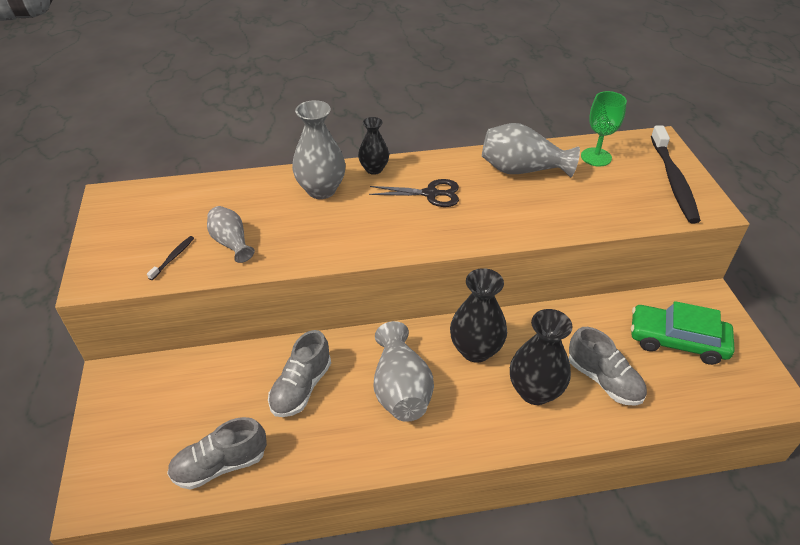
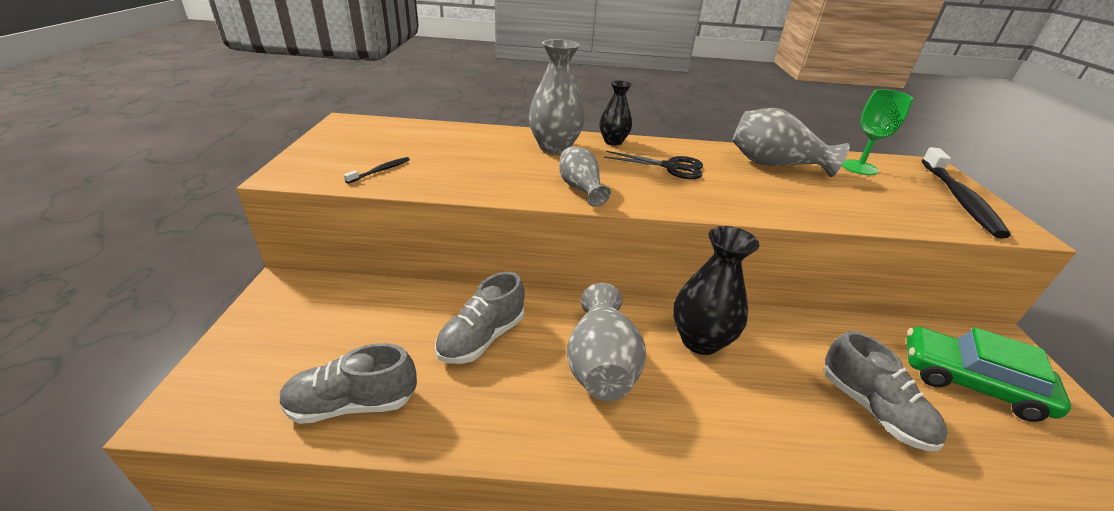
camera: 10 degrees right, 10 degrees down
(231, 243) = (446, 170): grey vase -> grey vase (580, 189)
(534, 391) = (776, 403): black vase -> none

